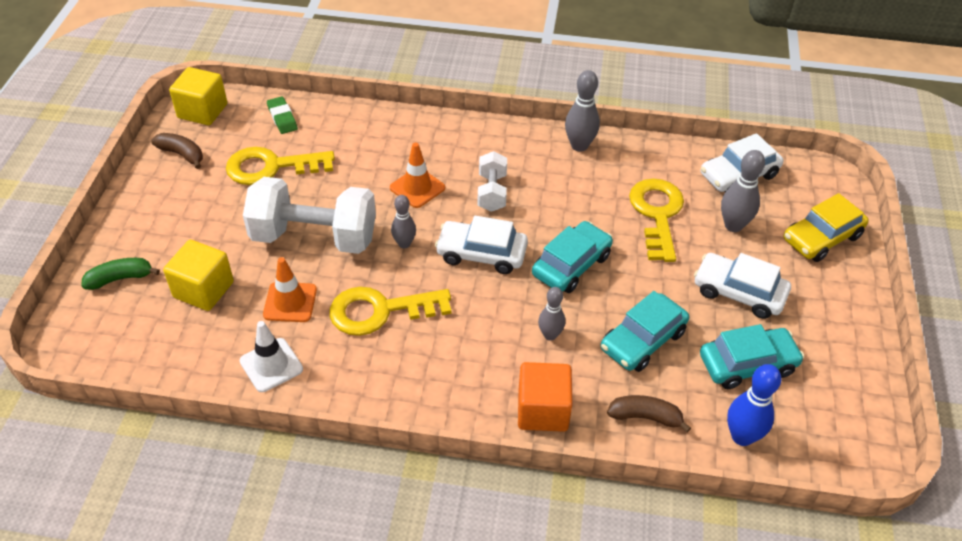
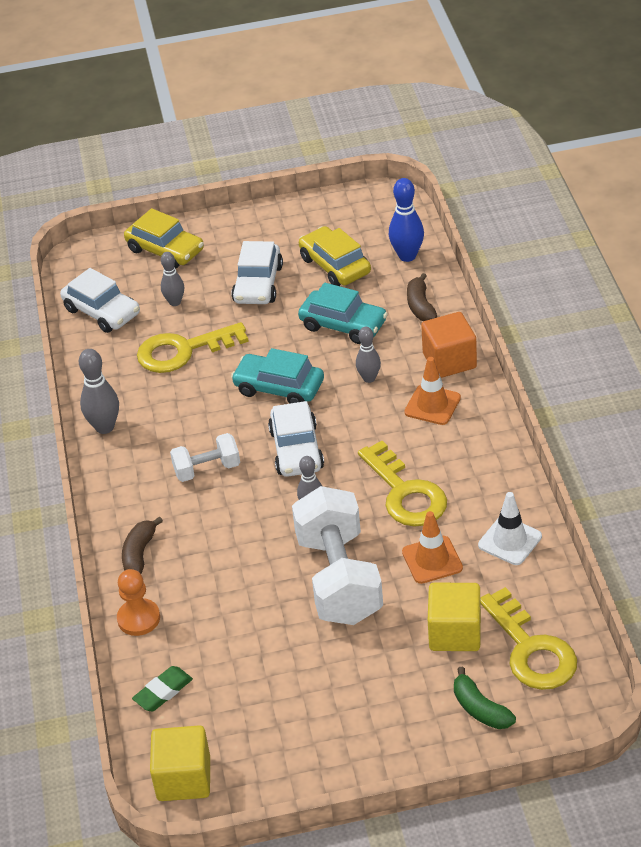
camera: 105 degrees left, 5 degrees down
(182, 154) = (271, 757): brown banana -> brown banana (139, 554)
(271, 167) = (253, 662): yellow key -> yellow key (531, 649)
(358, 121) = (138, 618): none -> orange pawn
(417, 188) = (227, 527): orange traffic cone -> orange traffic cone (432, 405)
(733, 225) = (175, 302): grey bowling pin -> grey bowling pin, size x0.66
(747, 364) = (335, 266): turquoise car -> yellow car

